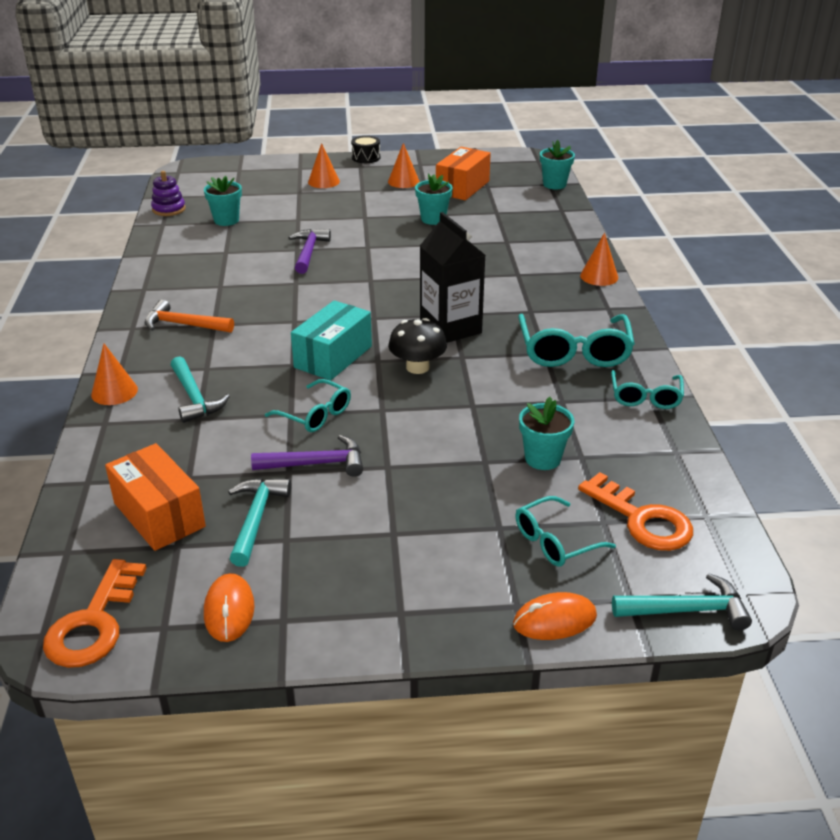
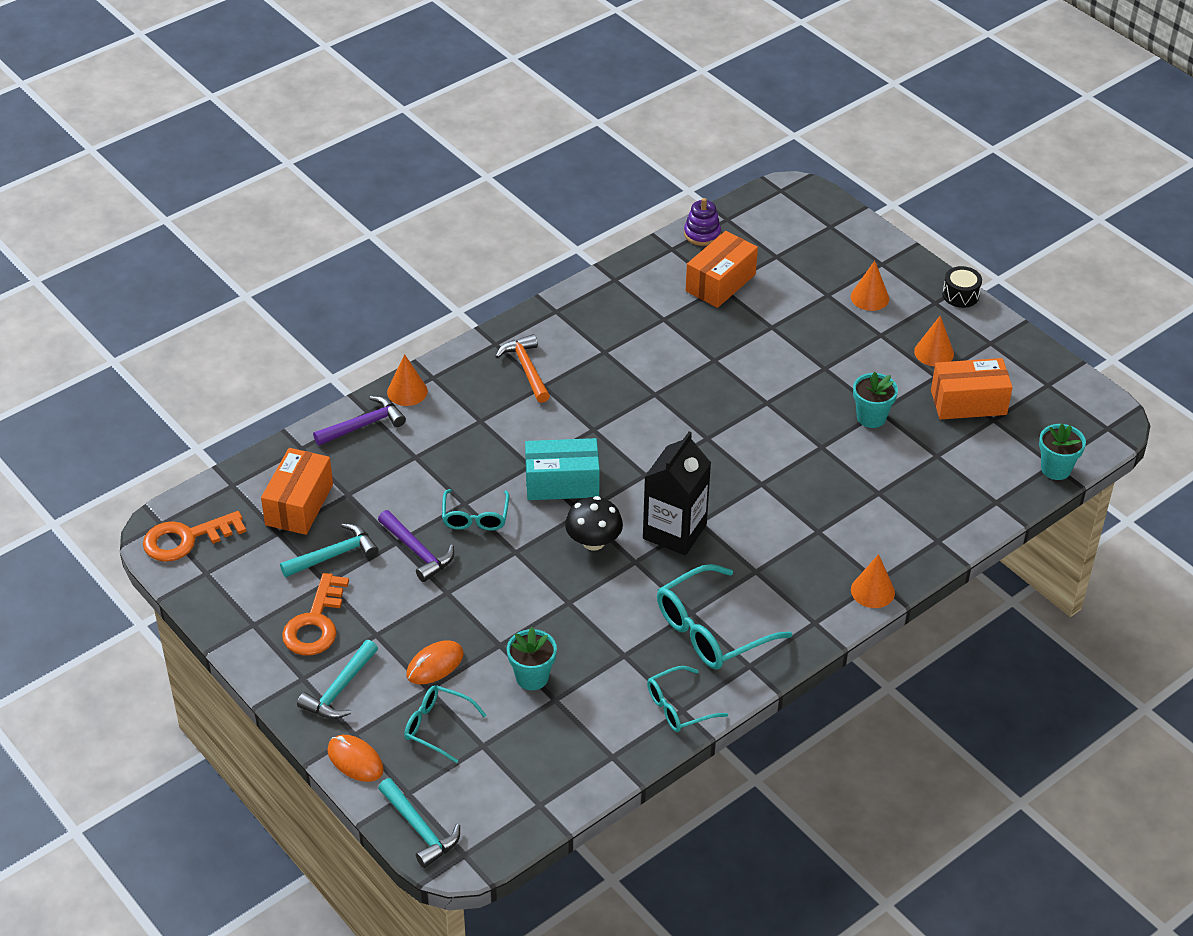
camera: 55 degrees right, 10 degrees up
(194, 397) = (438, 438): turquoise hammer -> turquoise hammer (340, 689)
(226, 220) = (720, 283): turquoise flower pot -> orange box
(229, 610) = (242, 593): orange mouse -> orange mouse (435, 665)
(308, 252) = (716, 370): purple hammer -> purple hammer (363, 425)
(642, 519) = (503, 767): orange key -> orange key (315, 623)

